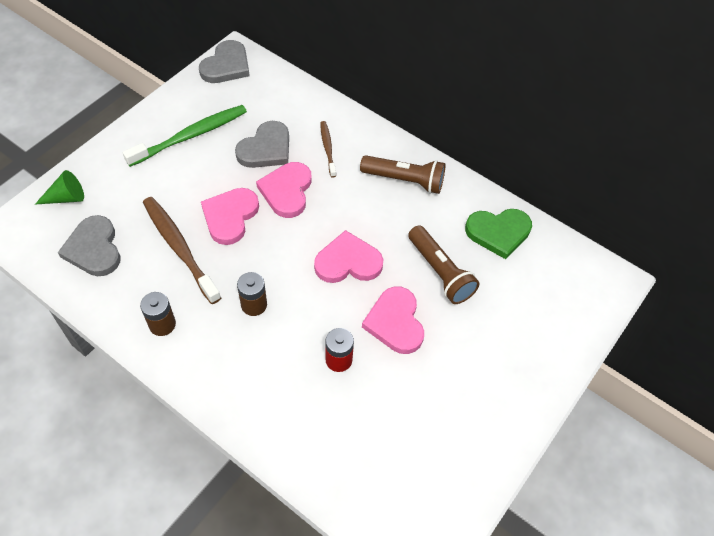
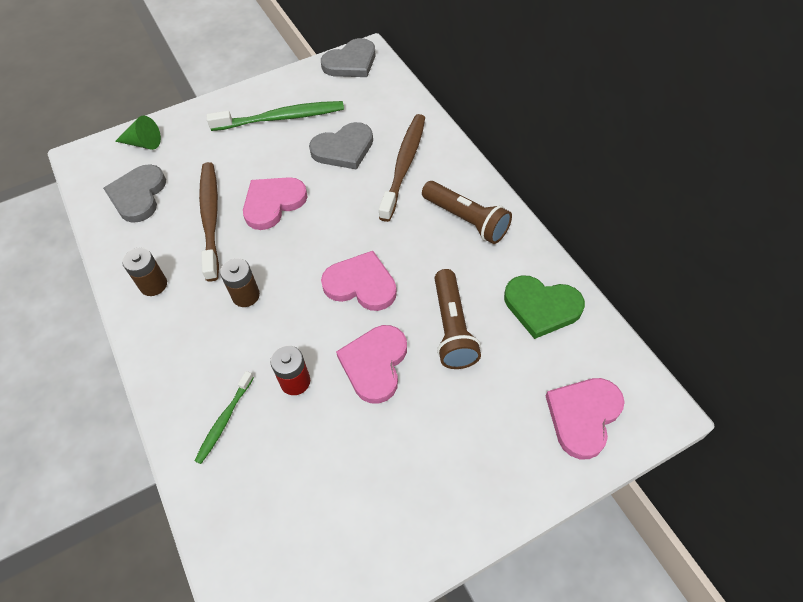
camera: 30 degrees right, 0 degrees up
(287, 191) = (340, 195): pink heart -> pink heart (583, 416)
(298, 413) = (224, 420): none -> green toothbrush
(327, 148) = (404, 165): brown toothbrush -> brown toothbrush, size x1.83

